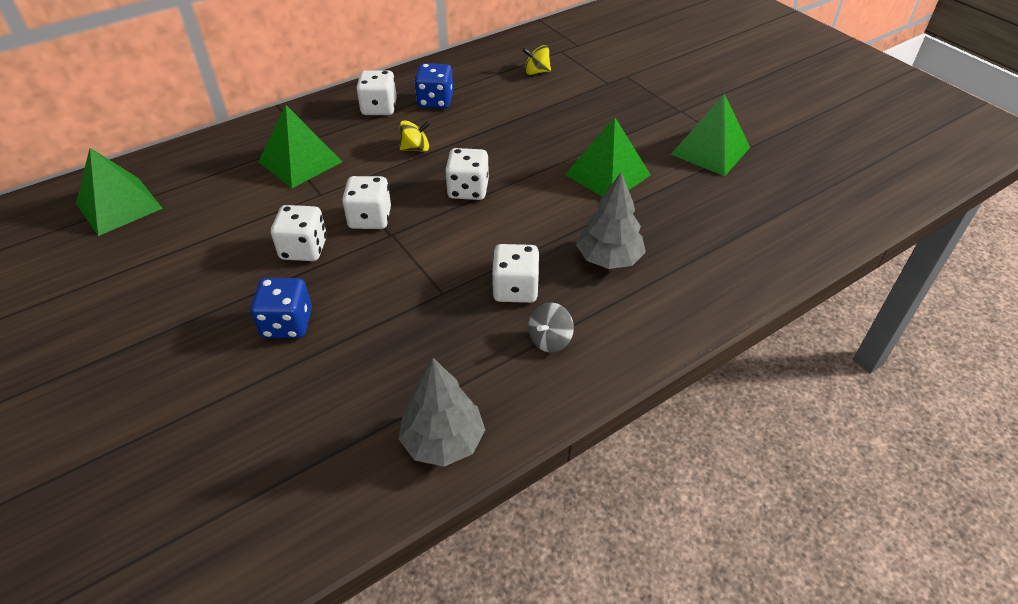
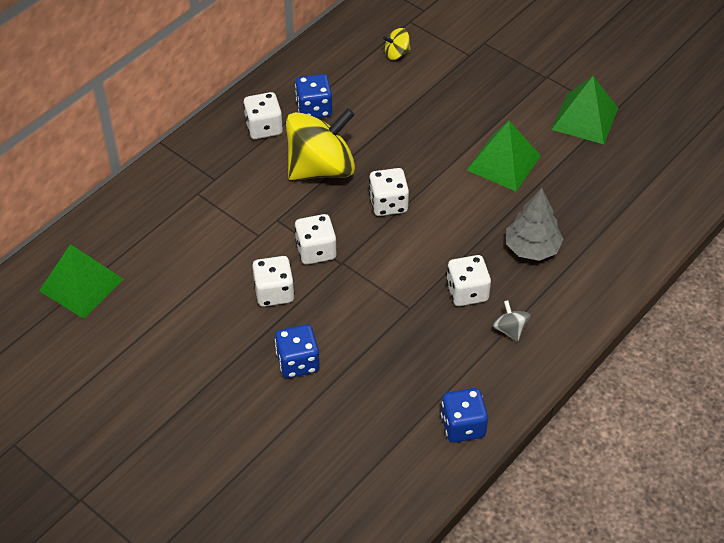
camera: 15 degrees left, 5 degrees up
(300, 161) = (221, 204): green pyramid -> none
(415, 148) = (321, 168): yellow spinning top -> yellow spinning top, size x2.40
(443, 441) = (463, 426): grey tree -> blue dice
(550, 340) = (510, 330): grey spinning top -> grey spinning top turned 135 degrees clockwise

